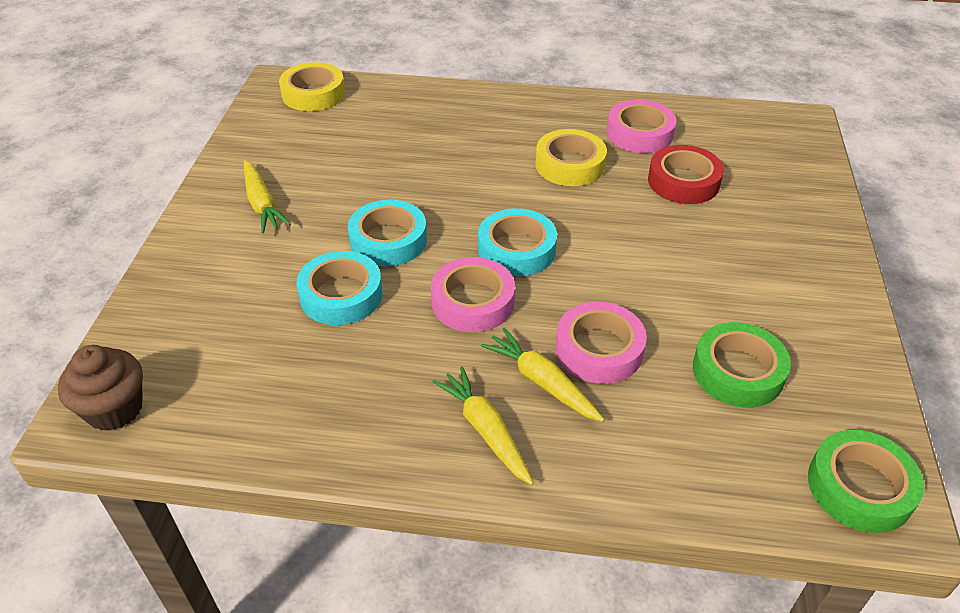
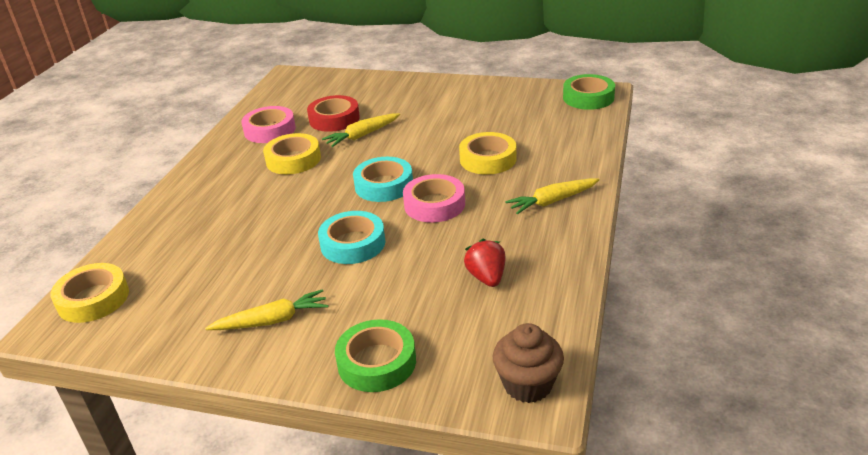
camera: 80 degrees left, 10 degrees down
(310, 364) = (486, 277): none -> red strawberry
(341, 295) = (413, 265): turquoise tape -> none
(542, 382) = (513, 180): yellow carrot -> yellow carrot (362, 135)
(599, 349) = (488, 159): pink tape -> yellow tape
(738, 371) = (510, 119): green tape -> green tape (377, 362)

